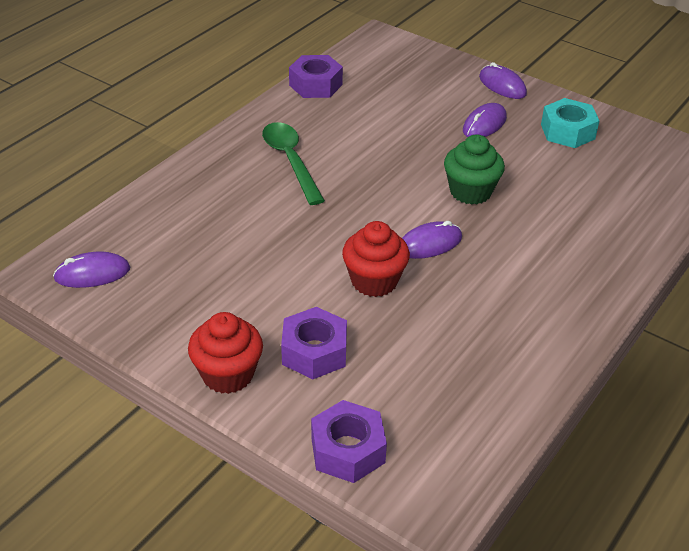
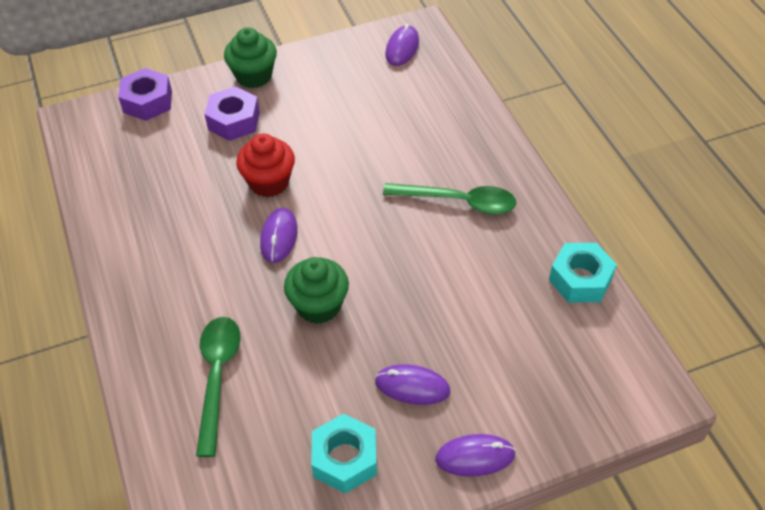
camera: 125 degrees right, 10 degrees up
(228, 374) = (254, 76): red cupcake -> green cupcake
(315, 85) = (580, 279): purple nut -> turquoise nut
(484, 124) = (412, 386): purple mouse -> purple mouse turned 60 degrees counterclockwise
(587, 213) = (217, 377): none -> green spoon

